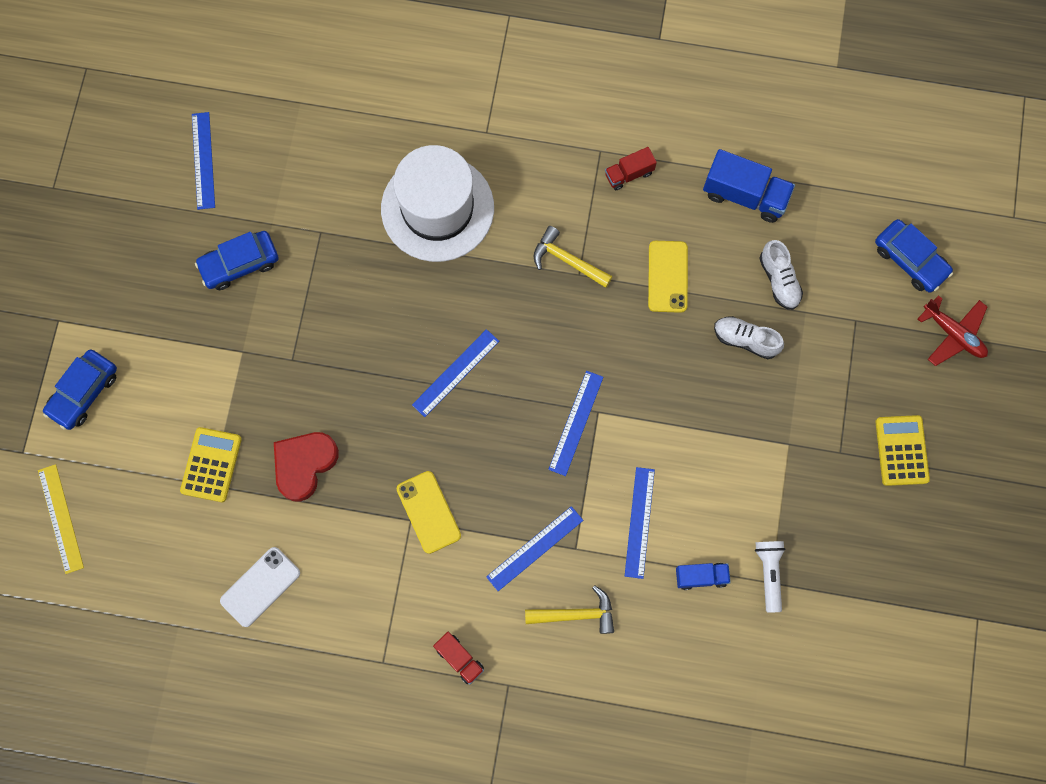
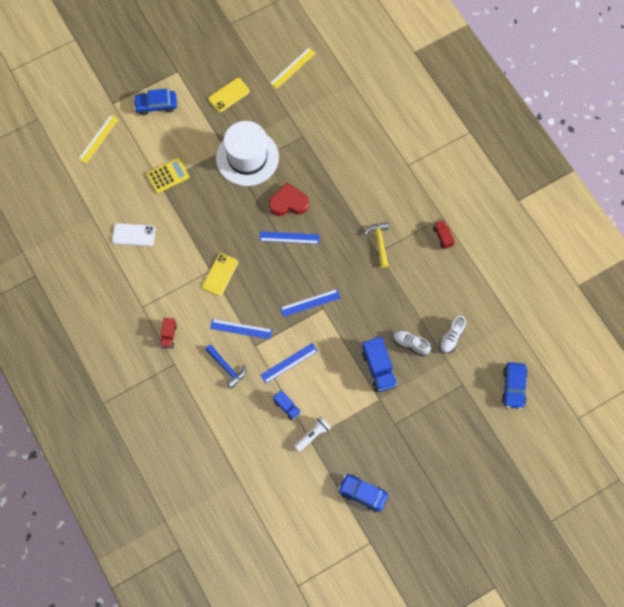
camera: 50 degrees right, 5 degrees down
(203, 160) = (293, 68): blue ruler -> yellow ruler
(239, 264) = (261, 117): blue car -> blue car (363, 494)
(304, 464) = (198, 210): red heart -> red heart (288, 203)
(437, 208) = (355, 173): white hat -> white hat (247, 157)
(576, 614) = (226, 368): yellow hammer -> blue hammer
(629, 174) = (442, 237): red truck -> red truck turned 45 degrees clockwise
(667, 276) = (410, 289): yellow phone -> yellow phone (229, 95)
(745, 195) = (478, 292): blue truck -> blue truck (378, 369)
(745, 340) = (410, 344): white shoe -> white shoe turned 45 degrees counterclockwise
(901, 450) = (419, 450): yellow calculator -> none
(953, 334) = (495, 432): red plane -> none

